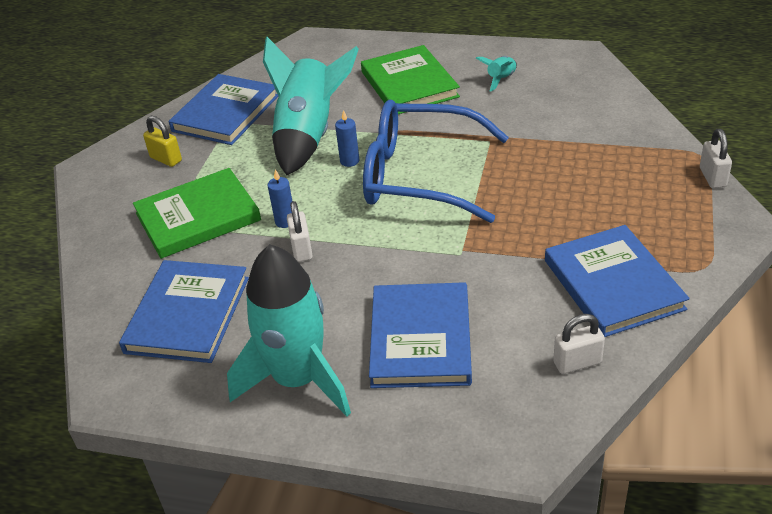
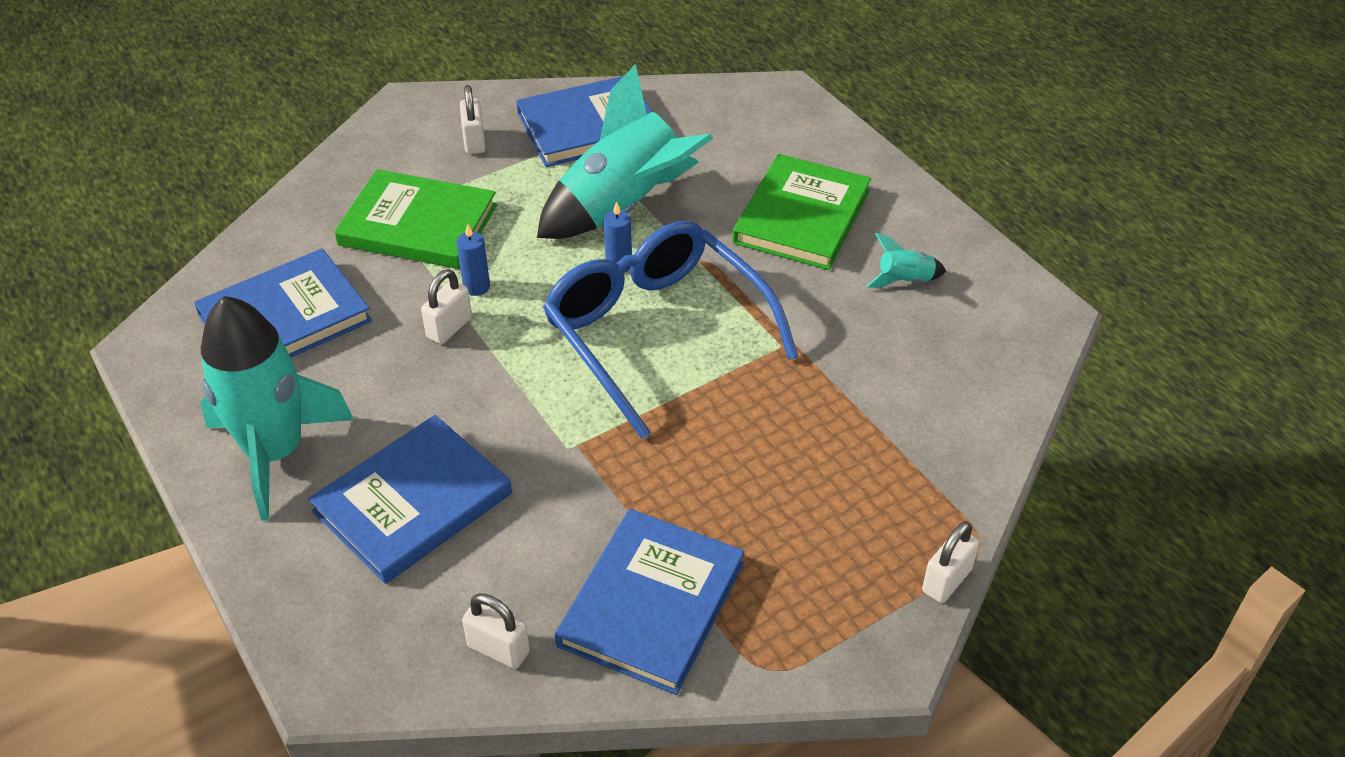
camera: 40 degrees right, 5 degrees up
(166, 159) = (474, 142): yellow padlock -> white padlock

